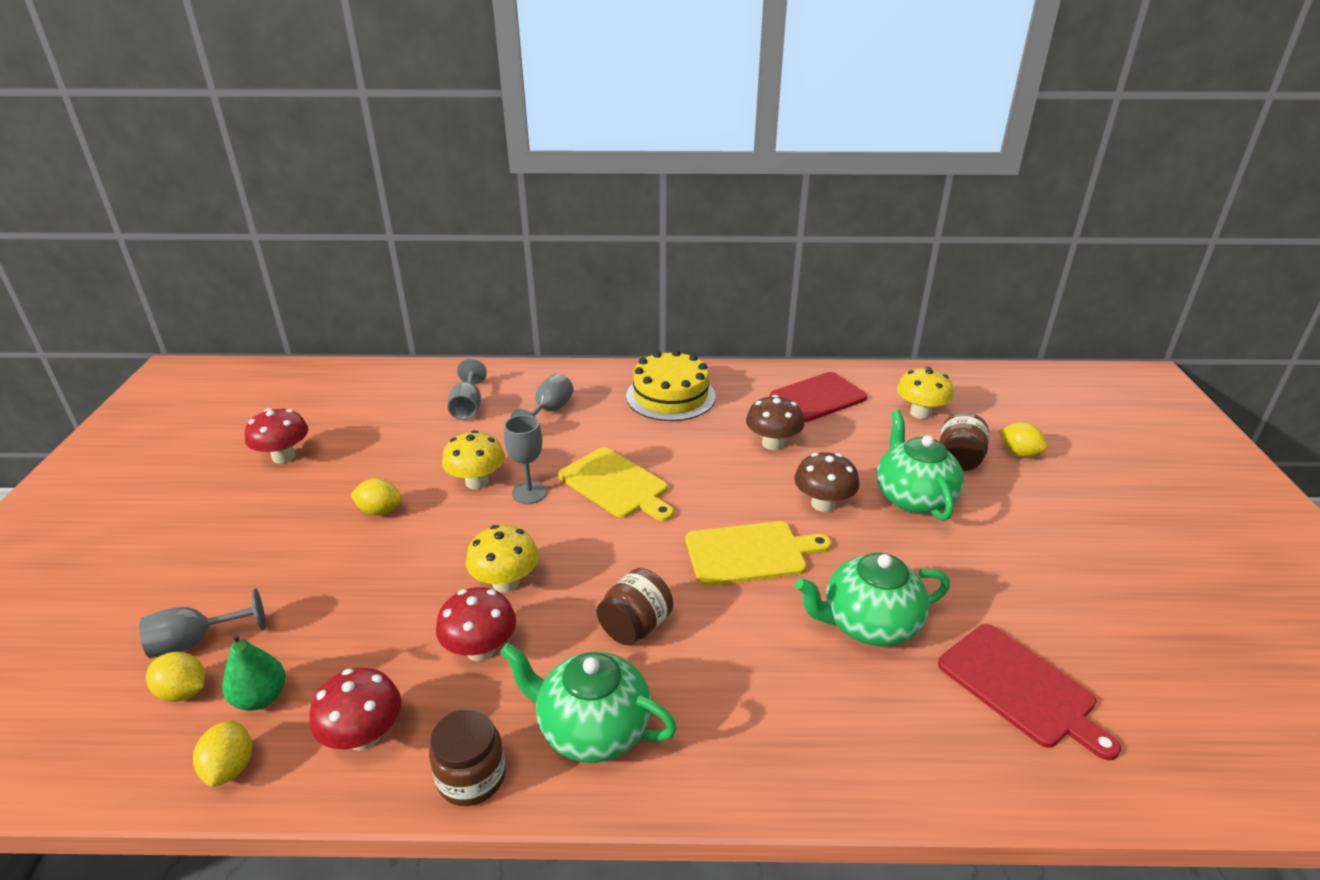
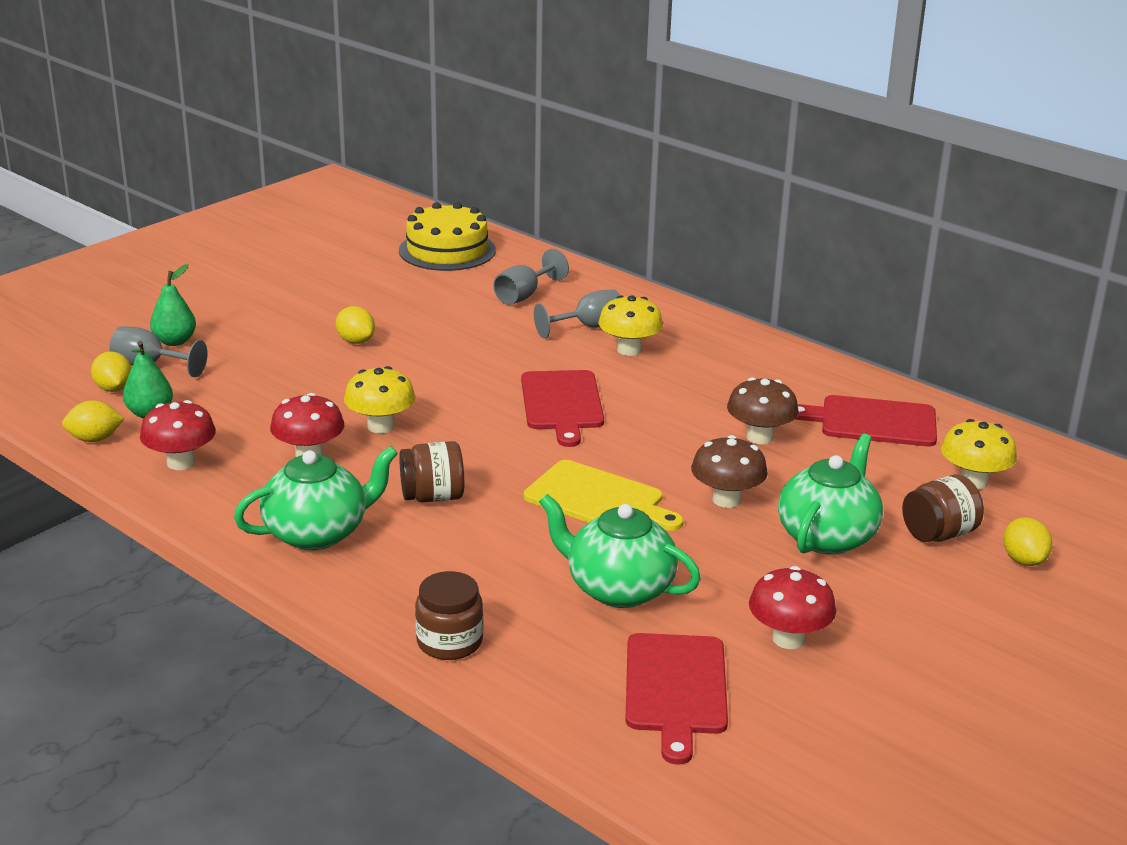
camera: 40 degrees right, 5 degrees down
(194, 600) = (175, 341): none -> green pear
(230, 767) = (95, 439): yellow lemon -> yellow lemon turned 45 degrees clockwise
(284, 456) = (336, 275): red mushroom -> red mushroom (788, 639)
(471, 777) = (213, 515): brown jar -> brown jar (449, 642)
(477, 482) = (453, 353): yellow mushroom -> yellow mushroom (629, 350)
(529, 493) = (482, 378): grey goblet -> none
(592, 729) = (318, 533): green teapot -> green teapot turned 90 degrees clockwise
(616, 485) = (562, 404): yellow cutting board -> red cutting board
(670, 396) = (723, 360): yellow cake -> yellow cake (447, 250)

